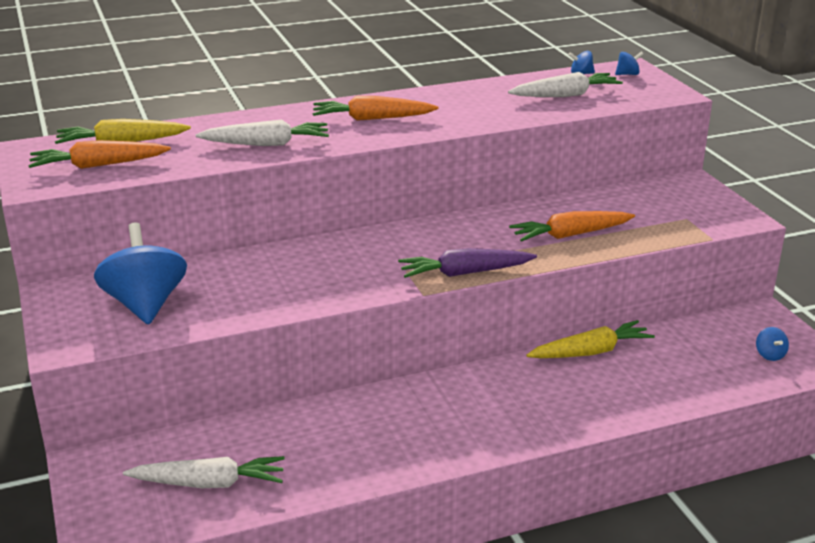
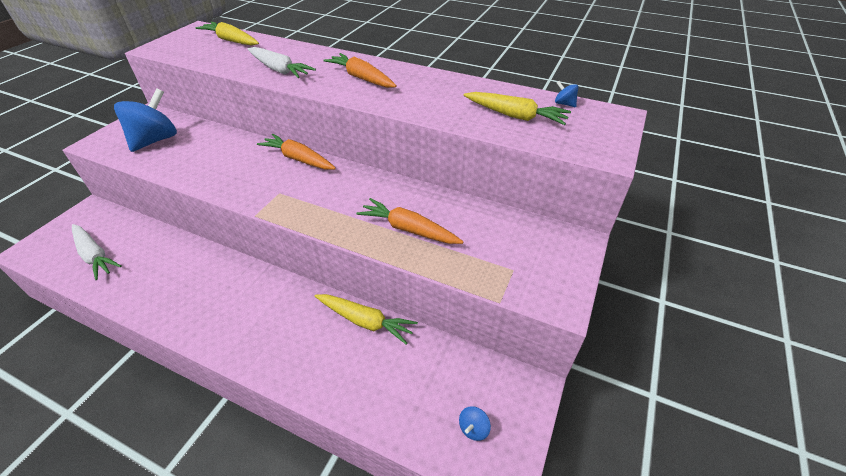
camera: 45 degrees right, 15 degrees up
(98, 165) = (195, 49): orange carrot -> orange carrot (298, 159)
(465, 273) = (300, 216): purple carrot -> none
(565, 95) = (515, 116): white carrot -> yellow carrot
(627, 74) = (602, 120): blue spinning top -> none

